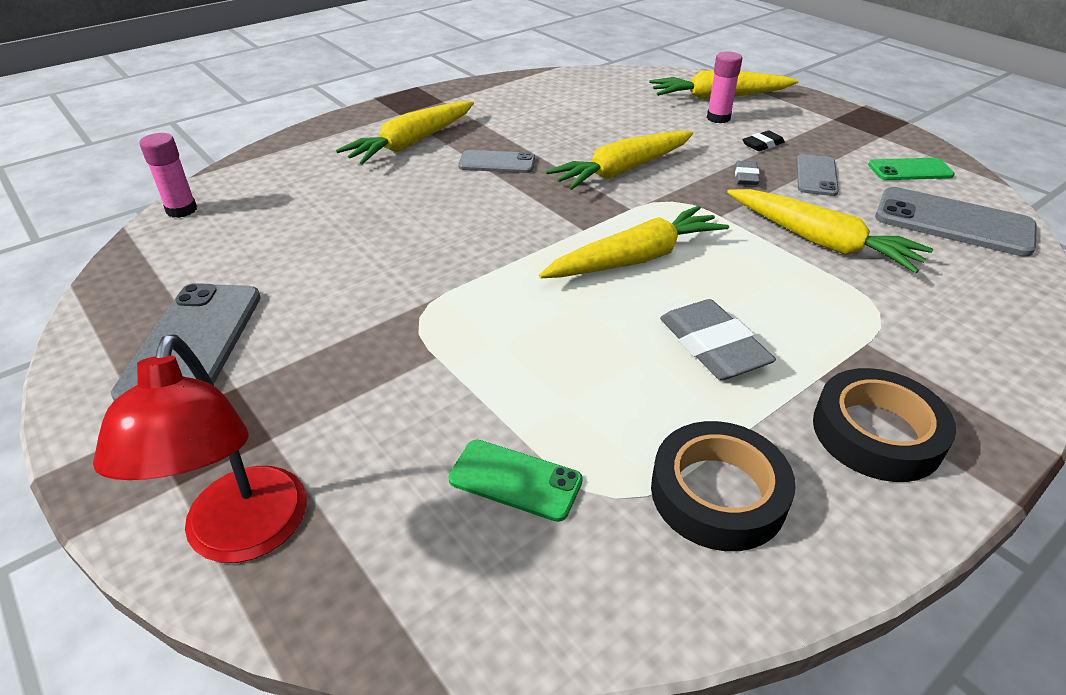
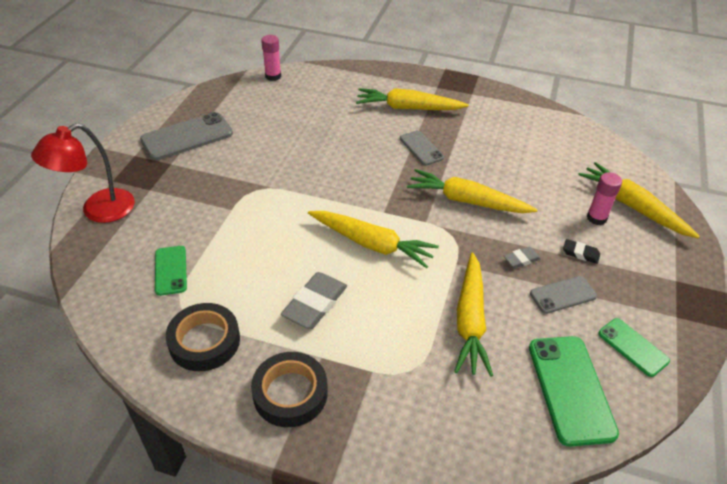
camera: 55 degrees right, 5 degrees up
(953, 222) = (570, 389): grey phone -> green phone

